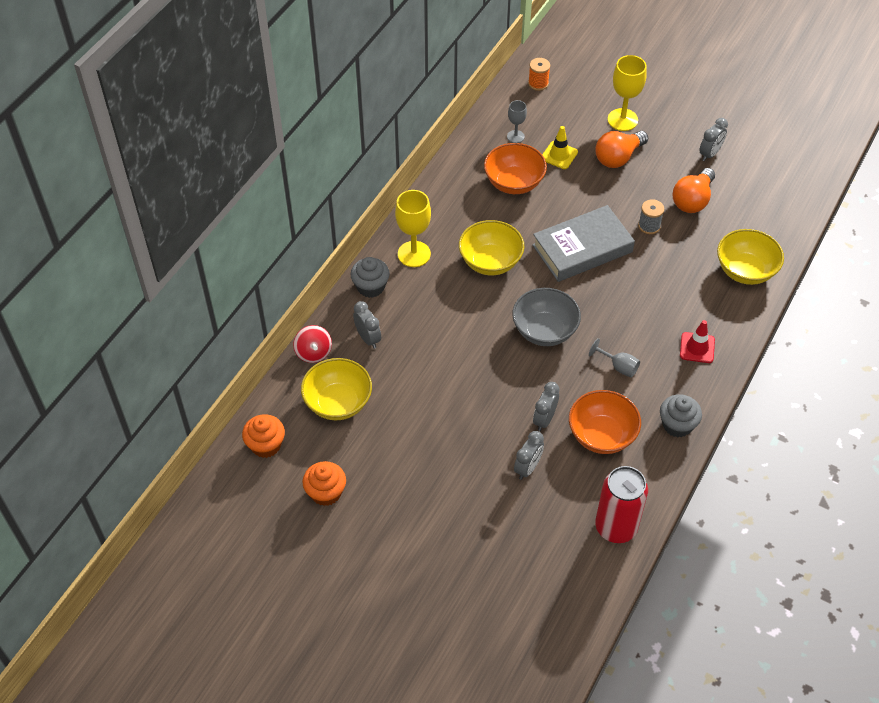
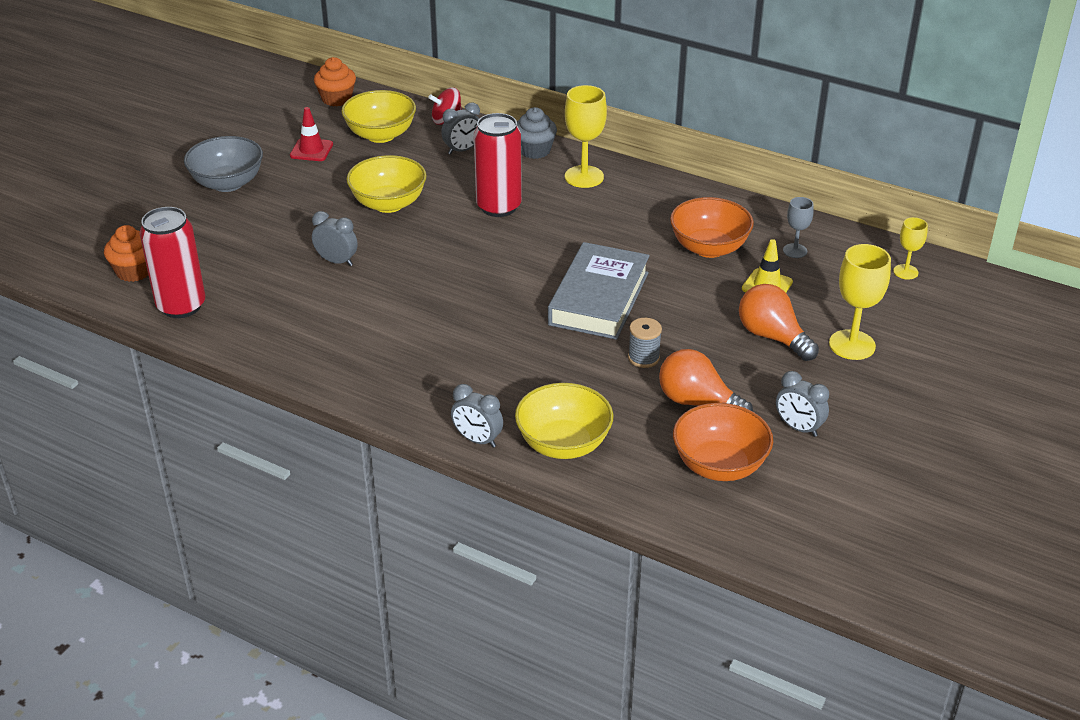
camera: 90 degrees right, 15 degrees down
(326, 492) = (275, 131): orange cupcake -> orange cupcake (134, 271)
(459, 311) = (498, 207): none -> red can
(490, 262) = (574, 228): yellow bowl -> yellow bowl (388, 204)
(527, 468) = (274, 248): grey clock -> grey clock (477, 440)
(538, 83) = (905, 272): orange spool -> yellow goblet
(544, 331) = (465, 265): grey bowl -> grey bowl (227, 183)
(582, 248) = (599, 298): grey book -> grey book turned 45 degrees clockwise
(601, 435) = (306, 301): orange bowl -> orange bowl (719, 465)
(618, 367) = (405, 319): grey goblet -> none
(677, 425) = (310, 361): grey cupcake -> none
(697, 348) = (428, 386): red traffic cone -> red traffic cone (311, 150)

